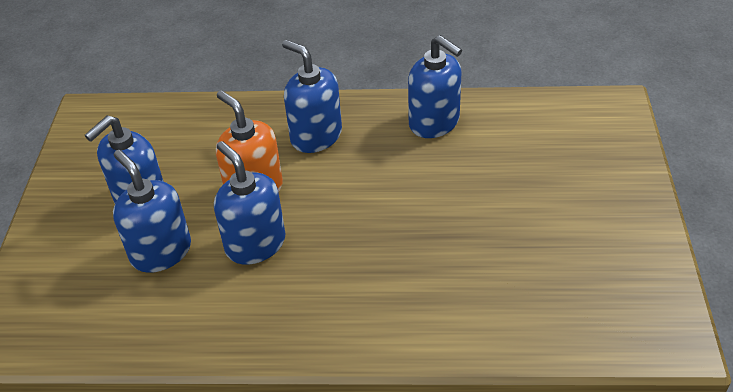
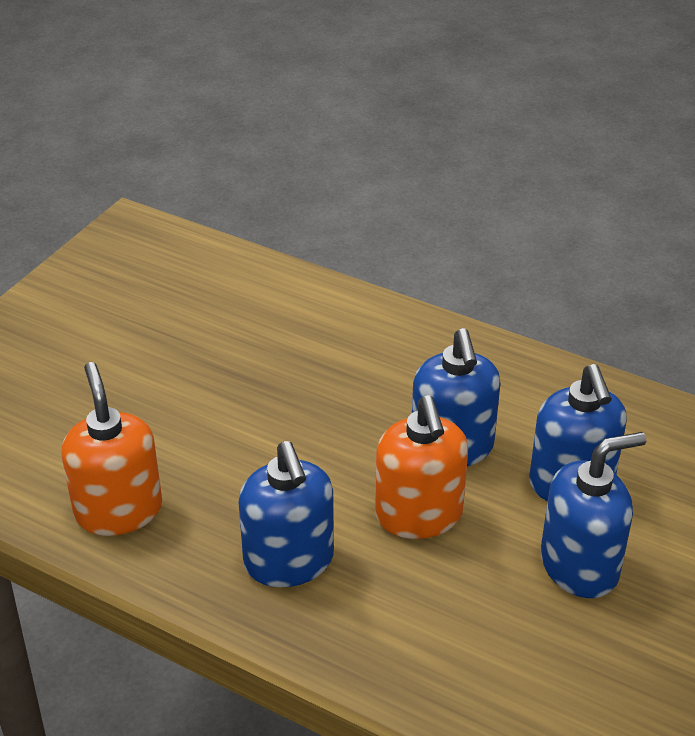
camera: 155 degrees left, 5 degrees down
(434, 122) = (118, 510): blue soap dispenser -> orange soap dispenser

